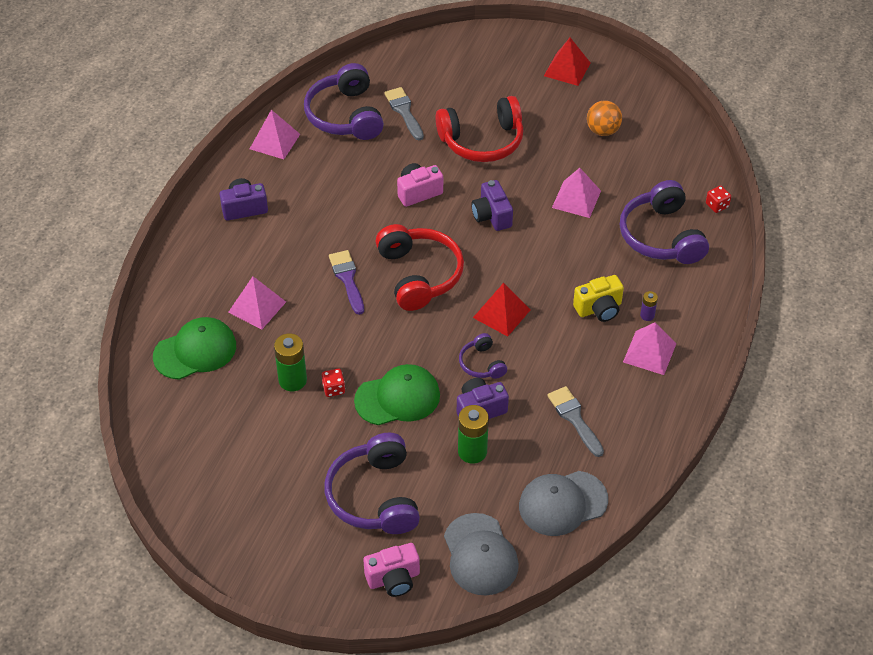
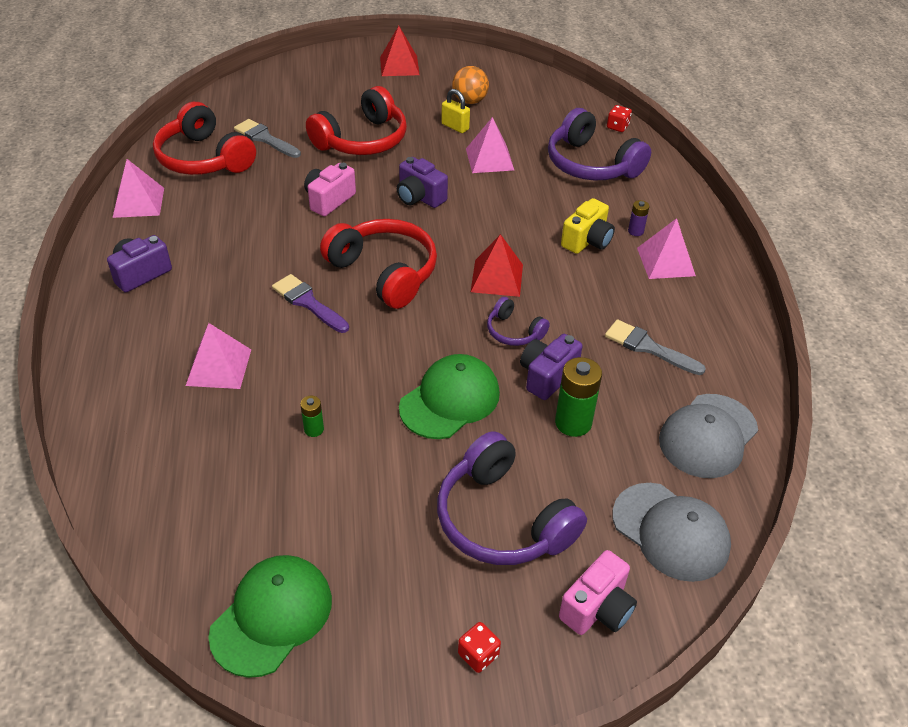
camera: 30 degrees left, 5 degrees down
(195, 351) = (168, 444): green cap -> green cap (272, 616)
(292, 380) = (314, 429): green battery -> green battery, size x0.53
(333, 389) = (369, 419): red dice -> red dice (478, 655)
(345, 115) = (204, 158): purple headphones -> red headphones
(570, 154) = (455, 127): none -> yellow padlock

